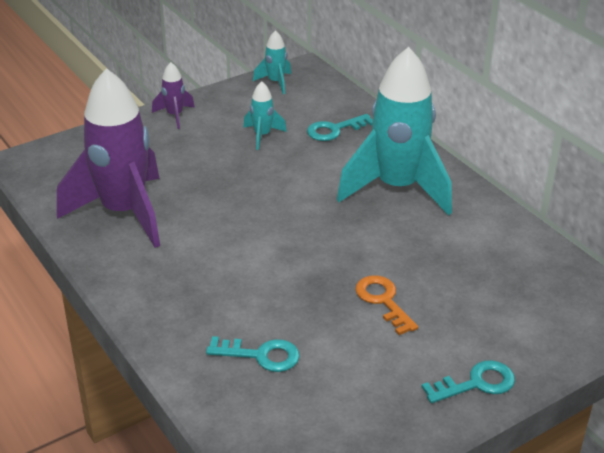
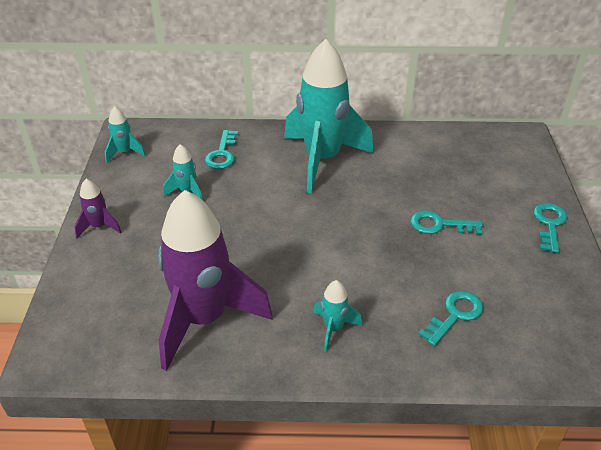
camera: 55 degrees left, 5 degrees up
(175, 286) = (333, 329): none -> turquoise rocket
(383, 301) = (439, 225): orange key -> turquoise key

